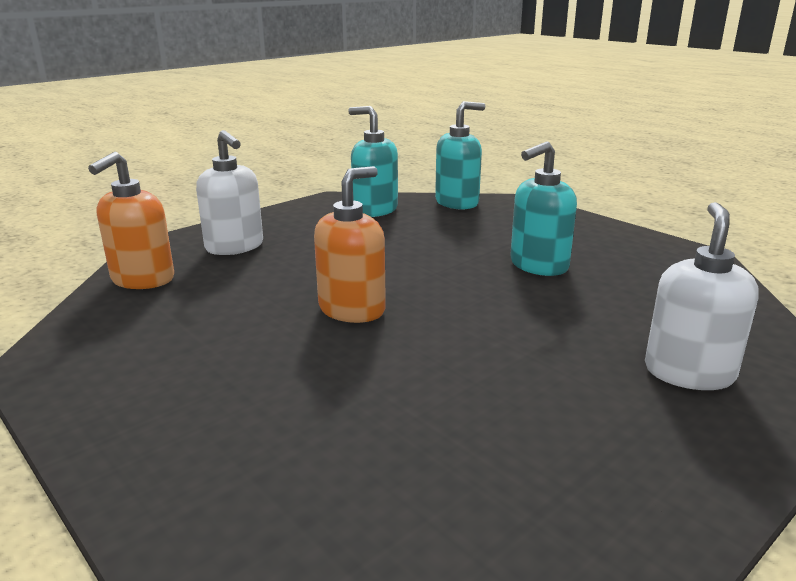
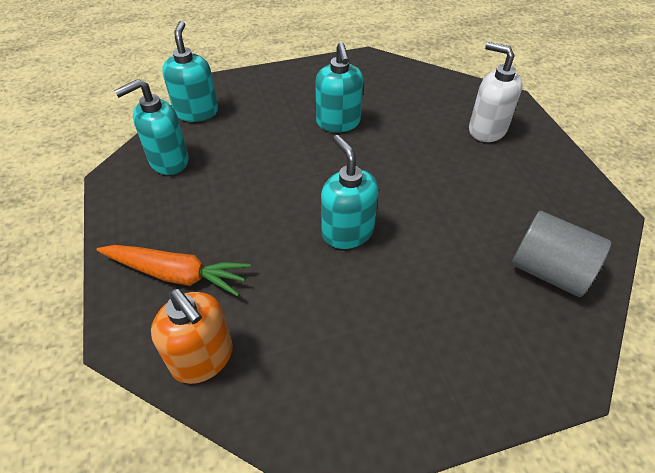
camera: 65 degrees left, 25 degrees up
(235, 247) = (176, 274): white soap dispenser -> orange carrot
(352, 309) = (347, 232): orange soap dispenser -> turquoise soap dispenser
(404, 489) = (548, 271): none -> grey cylinder

